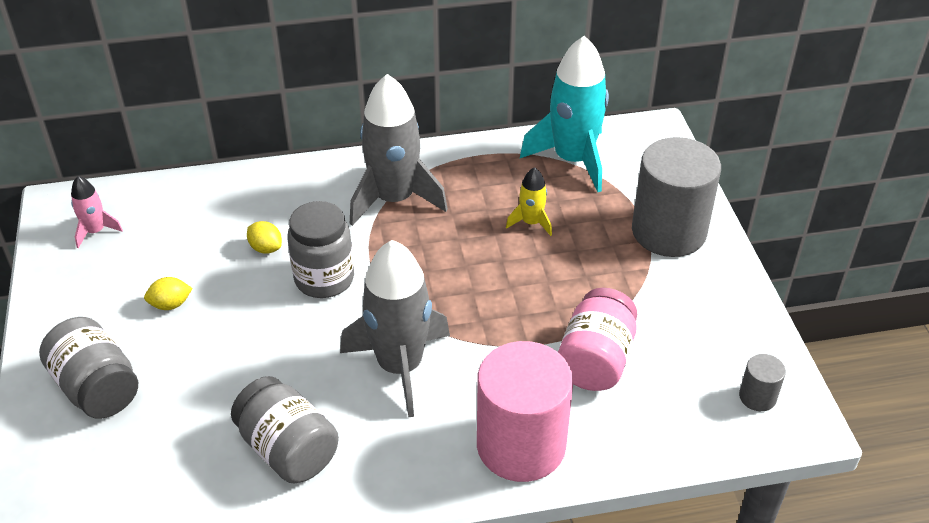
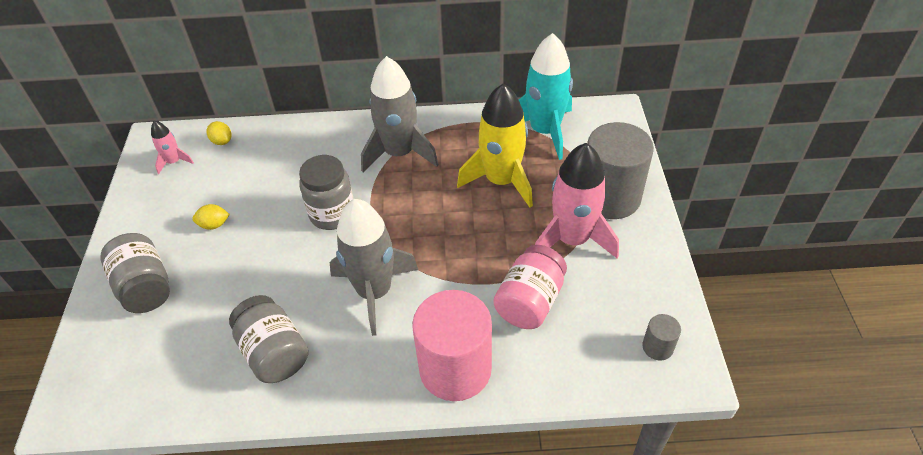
camera: 10 degrees right, 5 degrees up
(266, 248) = (294, 185): yellow lemon -> yellow lemon (222, 141)
(531, 222) = (501, 181): yellow rocket -> yellow rocket, size x2.14
(632, 284) = (572, 239): none -> pink rocket

